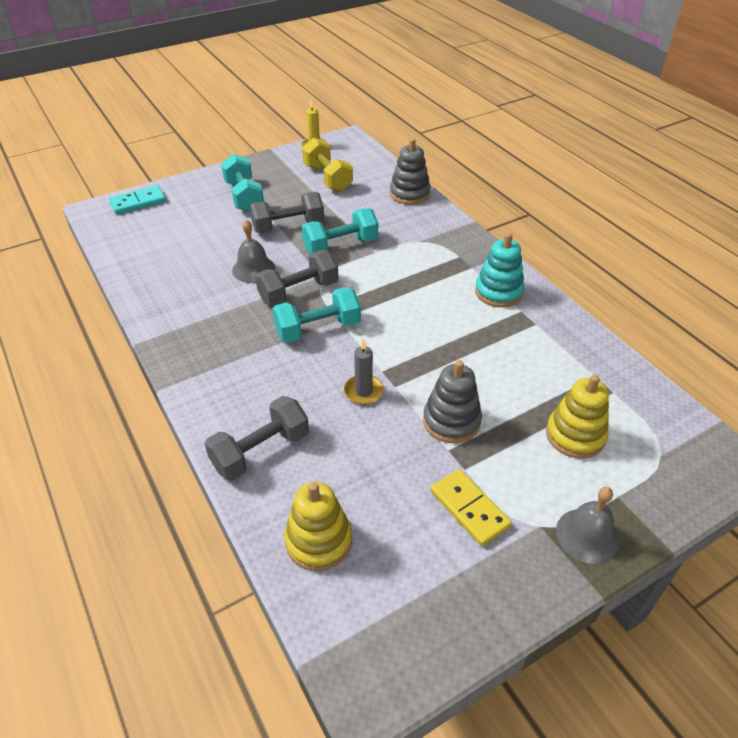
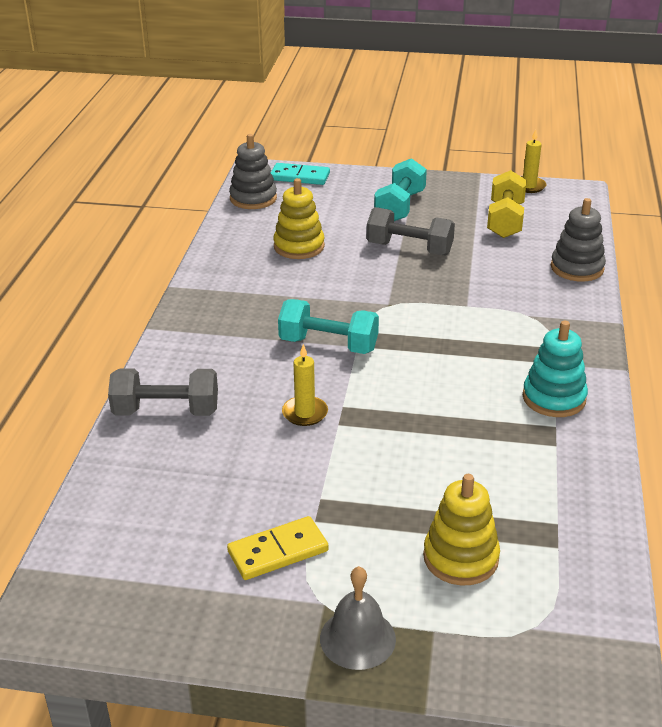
camera: 40 degrees right, 10 degrees down
(253, 269) = (332, 271): grey bell -> none
(299, 292) = (349, 307): grey dumbbell -> none
(318, 541) = (130, 497): yellow stacking toy -> yellow stacking toy (299, 246)
(340, 246) = (439, 286): turquoise dumbbell -> none
(363, 391) = (305, 413): grey candle -> yellow candle
(451, 421) = (353, 478): grey stacking toy -> grey stacking toy (253, 198)
(469, 509) = (278, 551): yellow domino -> yellow domino turned 60 degrees clockwise

